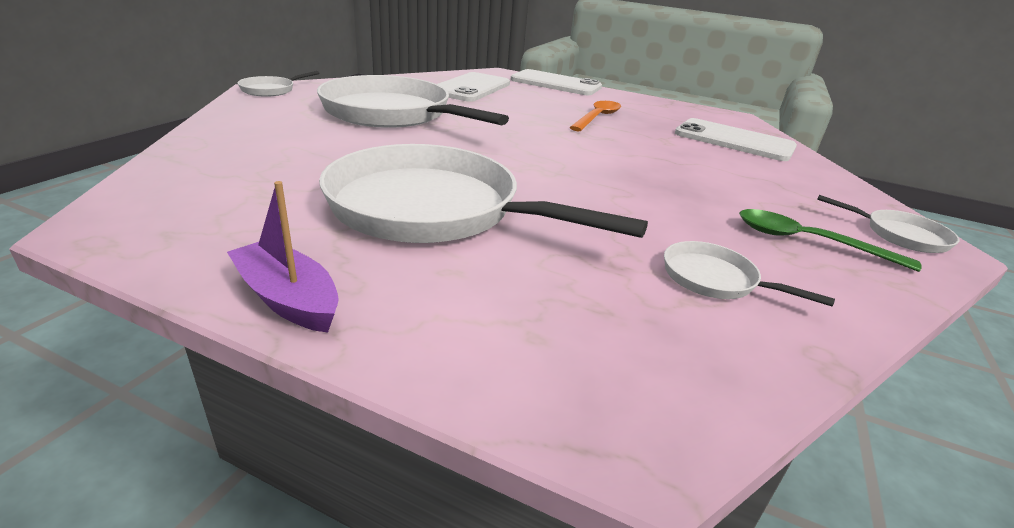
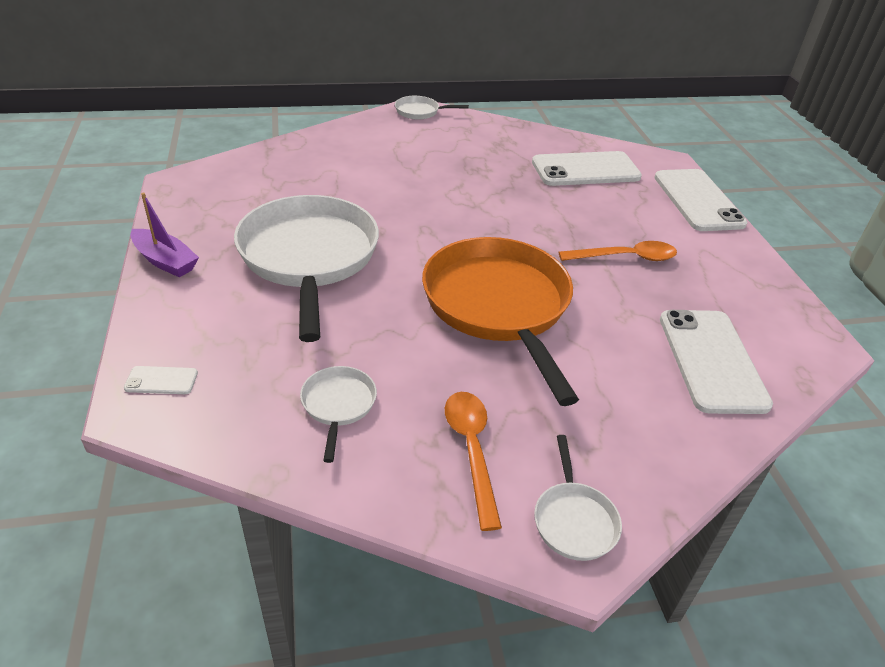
camera: 55 degrees right, 10 degrees up
(288, 299) = (165, 261): purple boat -> purple boat turned 120 degrees clockwise
(392, 114) = (452, 170): white pan -> none
(584, 392) = (161, 380): none -> white phone
(617, 168) = (499, 307): none -> orange pan
(808, 242) = (471, 450): green spoon -> orange spoon

